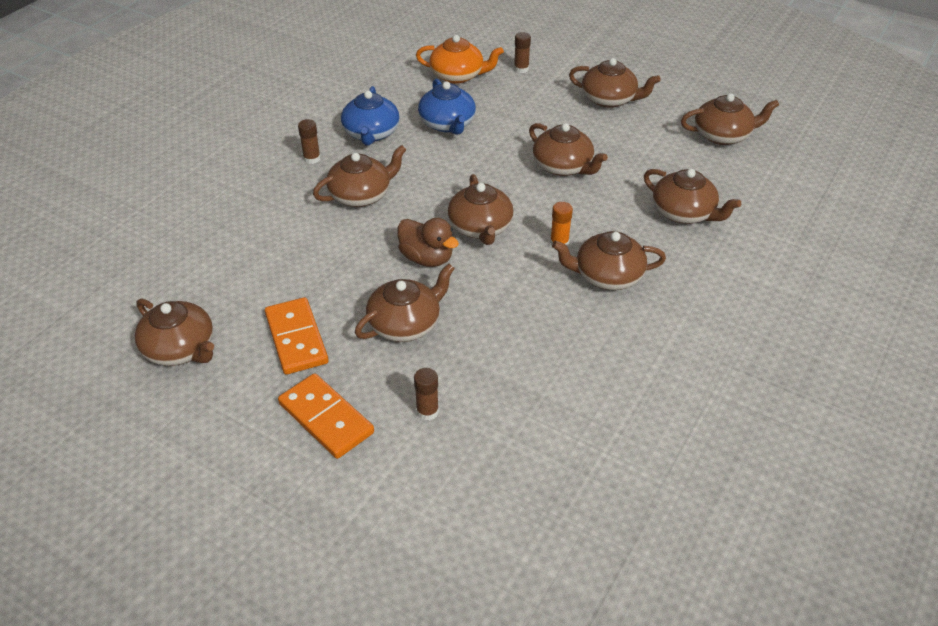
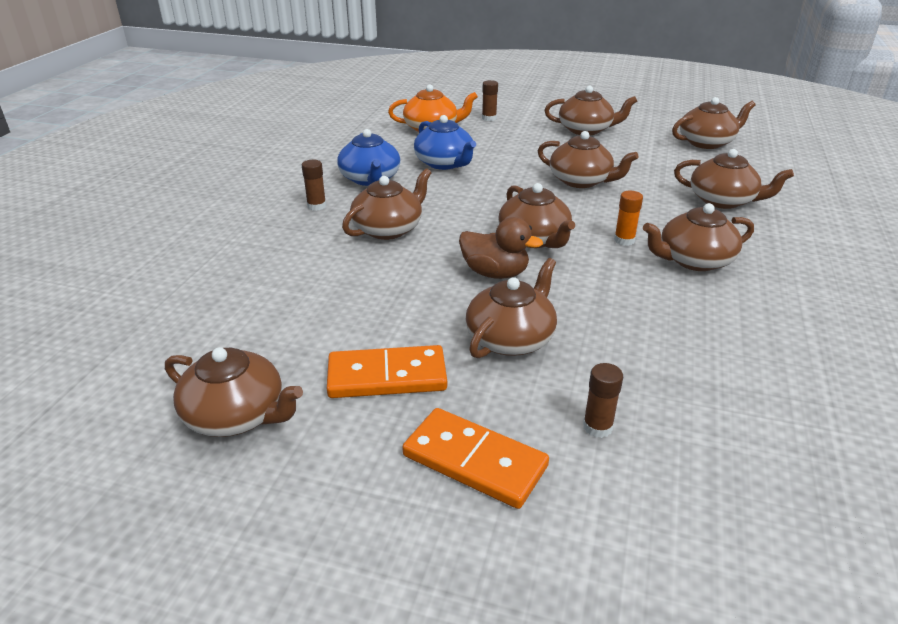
camera: 15 degrees left, 10 degrees down
(296, 338) = (387, 376): orange domino -> orange domino turned 60 degrees counterclockwise

